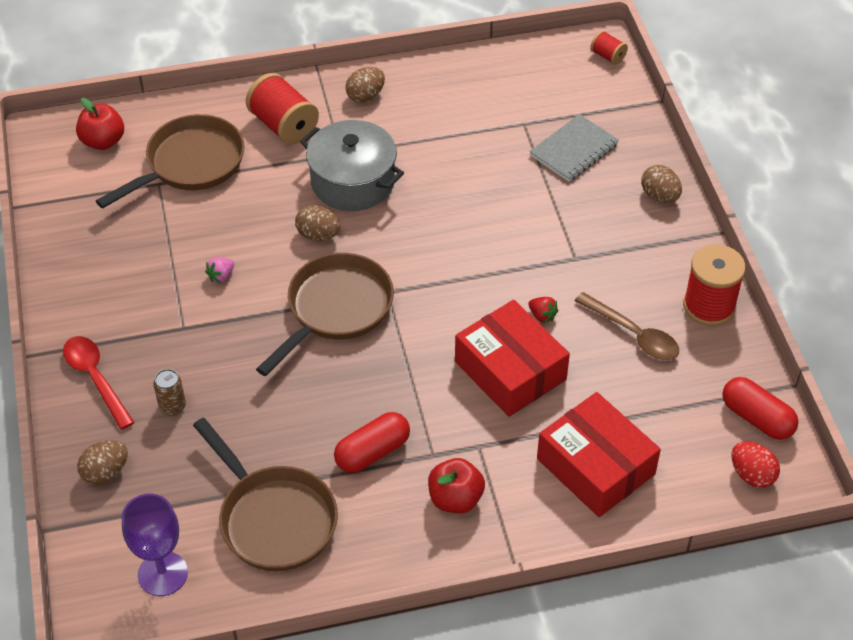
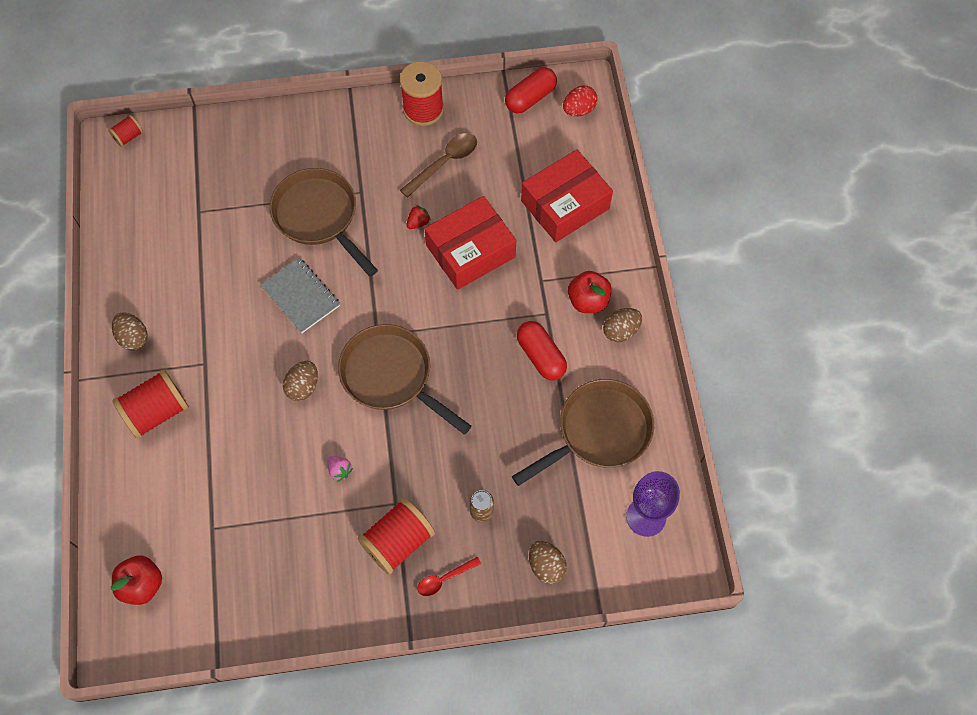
camera: 85 degrees left, 15 degrees up
(95, 378) = (444, 579): red spoon -> red spoon, size x0.61
(139, 334) = (398, 541): none -> red spool
(190, 164) = (191, 498): brown pan -> brown pan (319, 217)
(353, 182) = (243, 355): grey pot -> none
(573, 150) = (238, 177): grey notebook -> grey notebook (300, 296)
(659, 196) = (303, 124): brown egg -> brown egg (620, 331)

